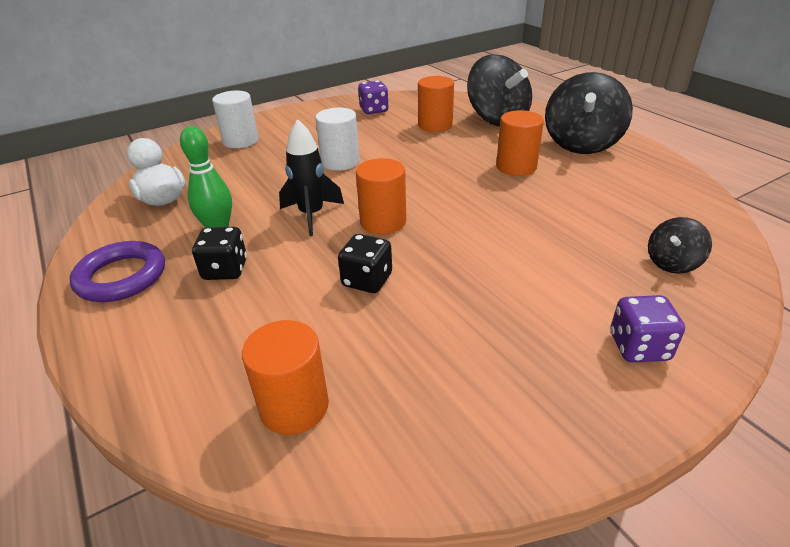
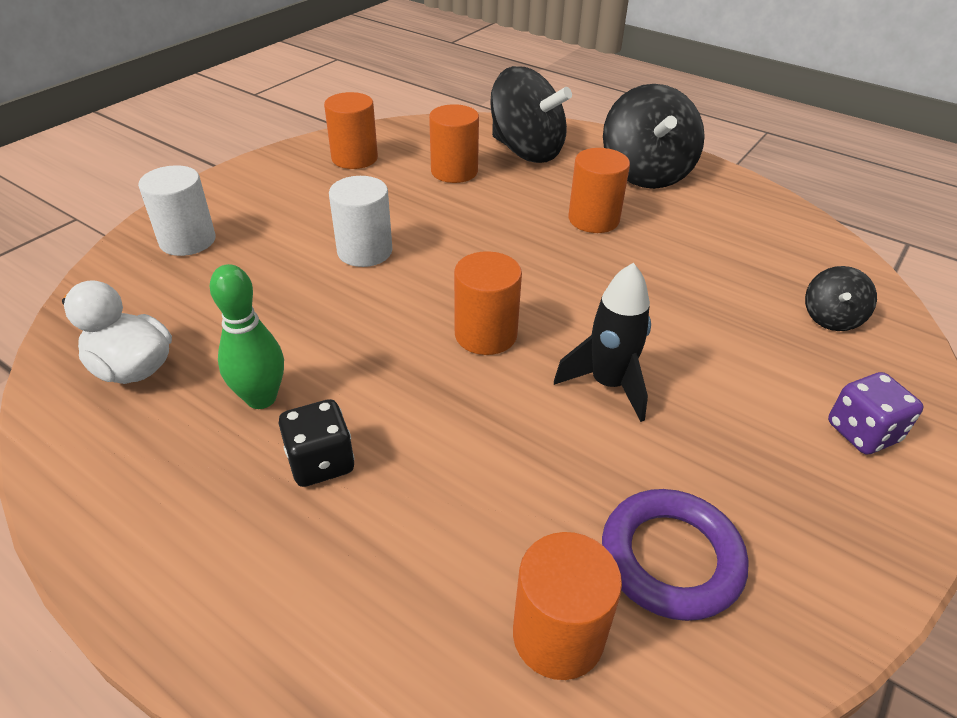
camera: 25 degrees left, 5 degrees up
(121, 277) = (164, 517): purple ring -> purple ring (671, 558)
(312, 215) = (383, 345): black rocket -> black rocket (608, 384)
(367, 280) = (524, 427): black dice -> none
(374, 110) = (354, 158): purple dice -> orange cylinder

